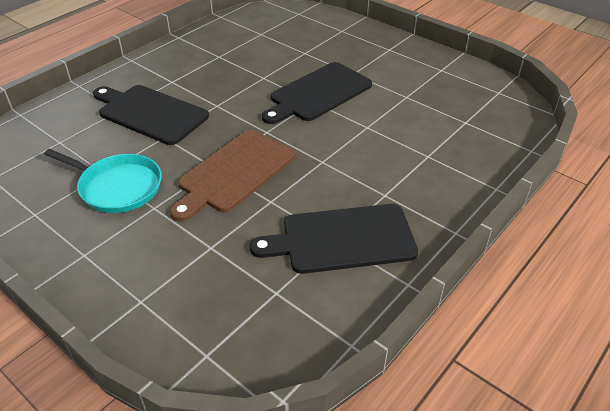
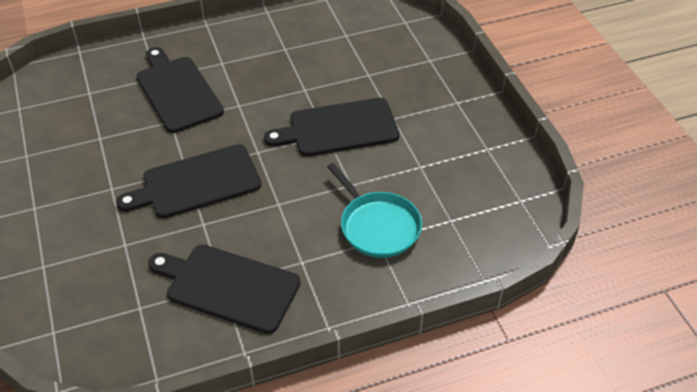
camera: 30 degrees right, 5 degrees up
(117, 187) = (99, 156): turquoise pan -> turquoise pan (377, 226)
(234, 173) = (196, 183): brown cutting board -> black cutting board

